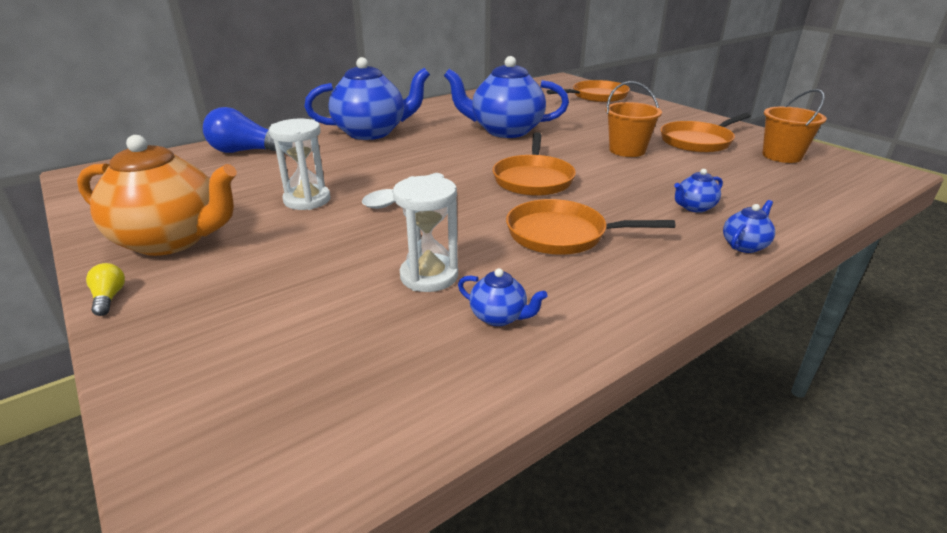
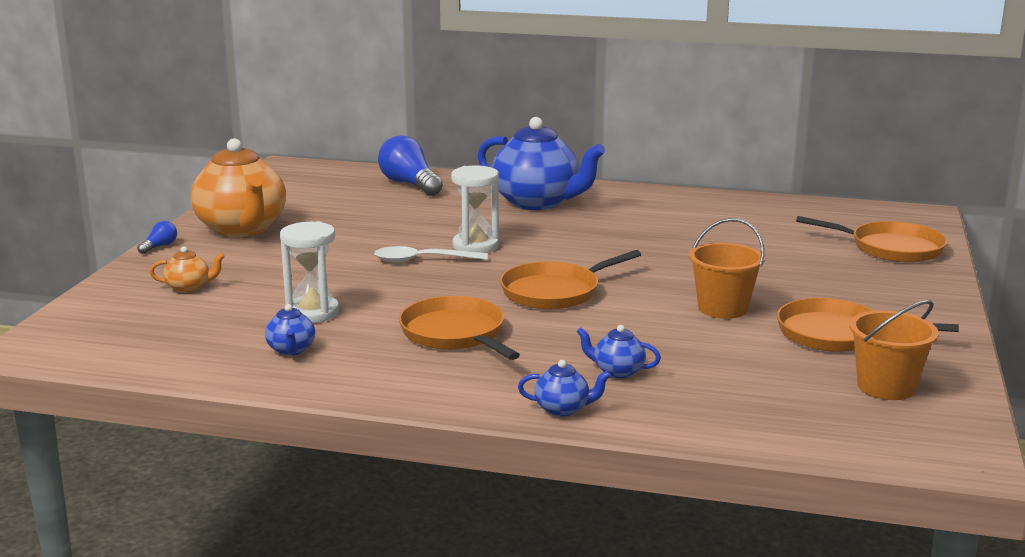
camera: 50 degrees right, 10 degrees down
(109, 298) = (159, 246): yellow light bulb -> blue light bulb
(252, 319) = (189, 287): none -> orange teapot
(307, 200) = (362, 237): white hourglass -> white hourglass (475, 246)
(505, 131) = (659, 245): blue teapot -> none

